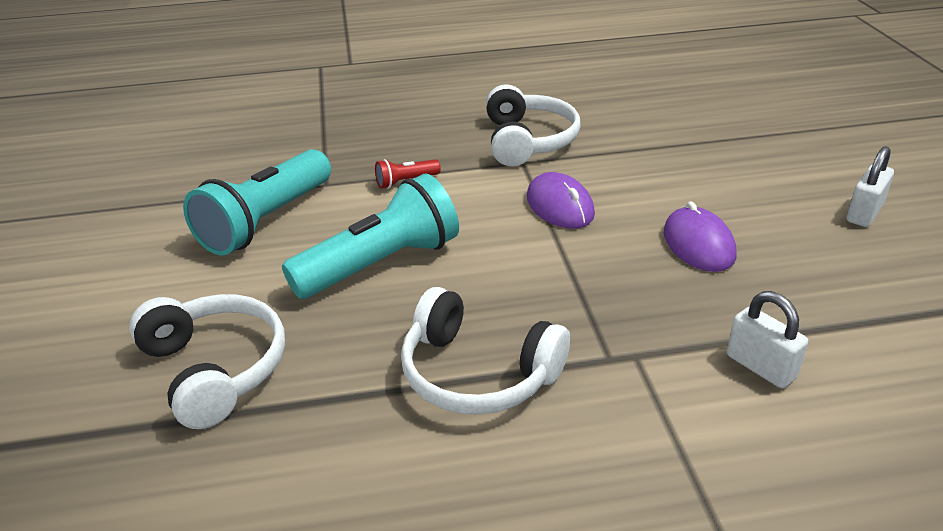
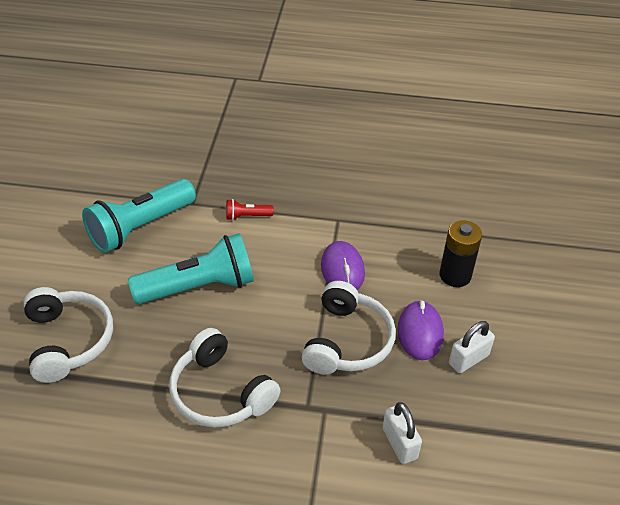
camera: 15 degrees right, 10 degrees up
(528, 141) = (352, 199): white headphones -> white headphones (347, 341)
(698, 182) = (455, 275): none -> black battery
(864, 213) = (559, 340): white padlock -> white padlock (468, 359)

